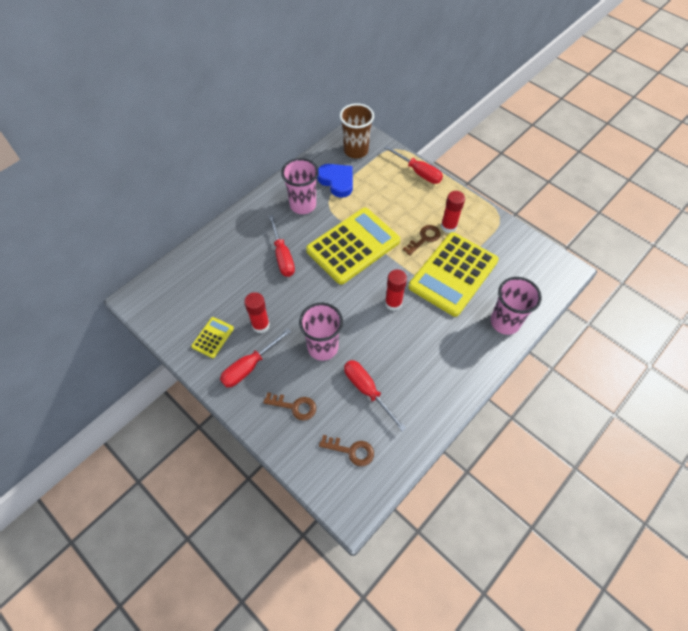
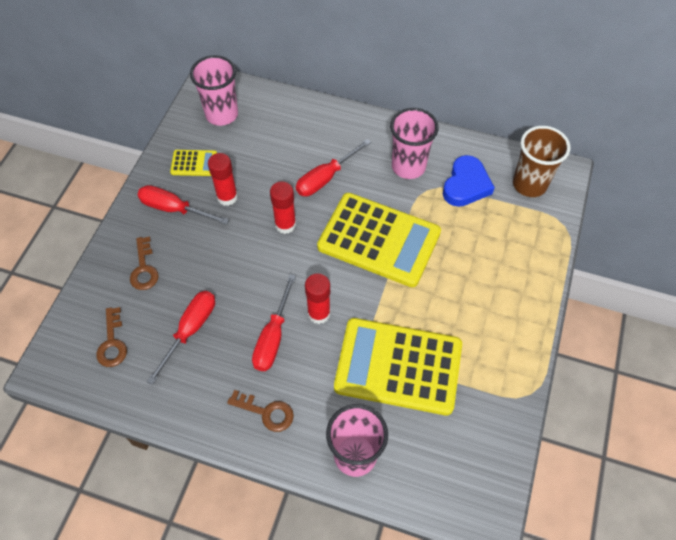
camera: 65 degrees right, 0 degrees up
(322, 347) = (226, 265): pink cup -> pink cup (222, 114)
(418, 172) = (542, 267): red screwdriver -> red screwdriver (273, 337)
(424, 238) = (435, 313): brown key -> brown key (266, 412)
(448, 226) = (472, 334): red glue stick -> red glue stick (285, 225)

